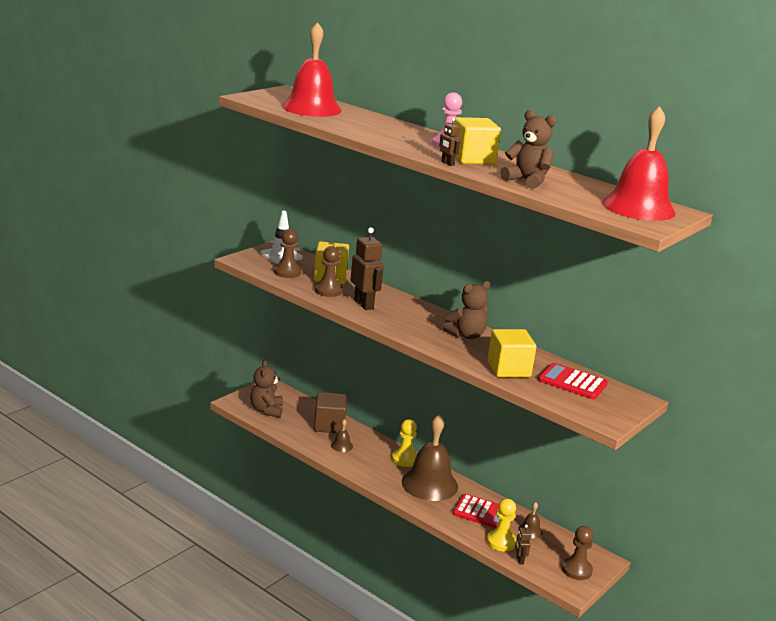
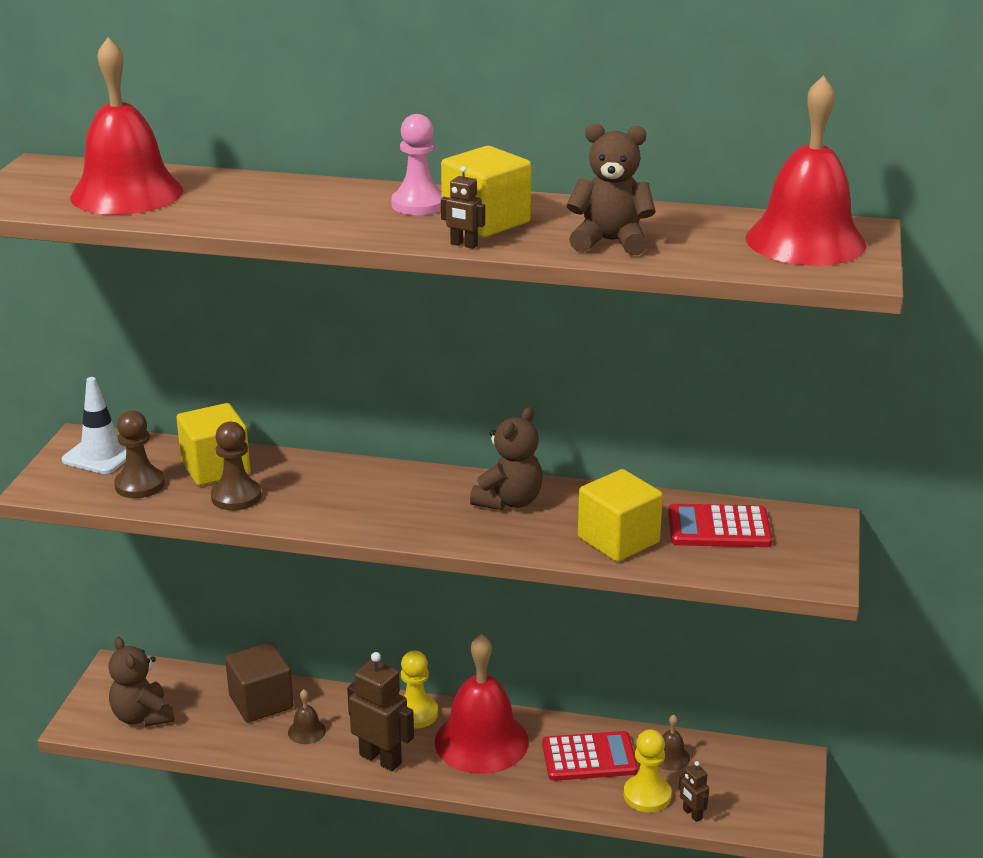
camera: 25 degrees left, 5 degrees up
(364, 304) = (313, 502): brown robot -> brown robot (381, 759)
(429, 484) = (481, 741): brown bell -> red bell
(576, 570) = (773, 794): brown pawn -> none

